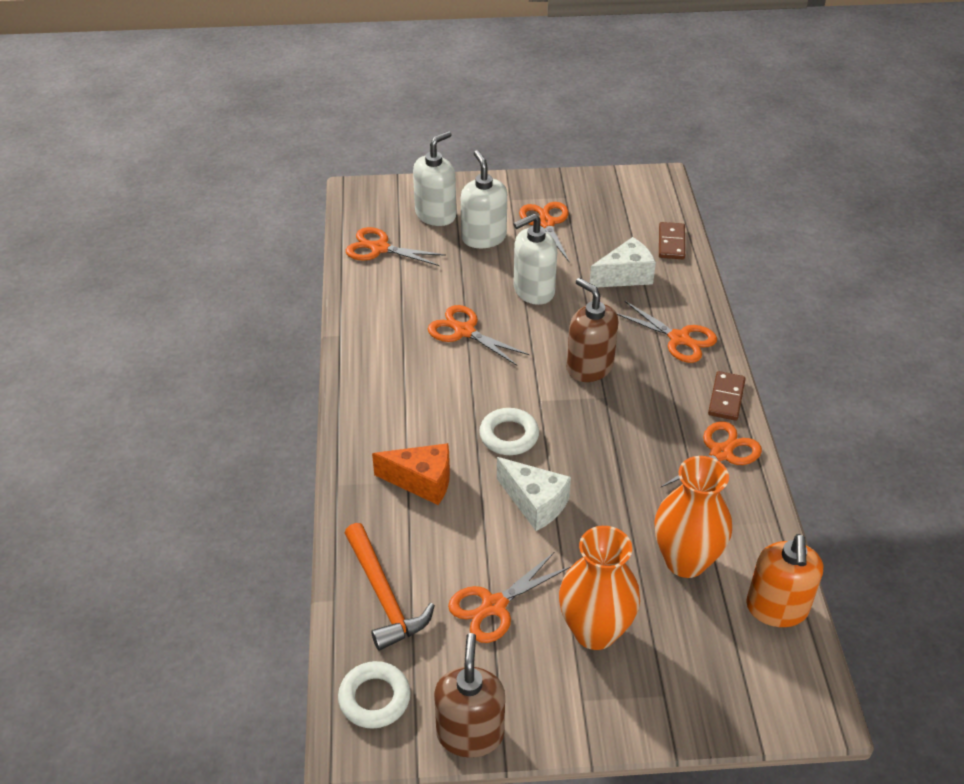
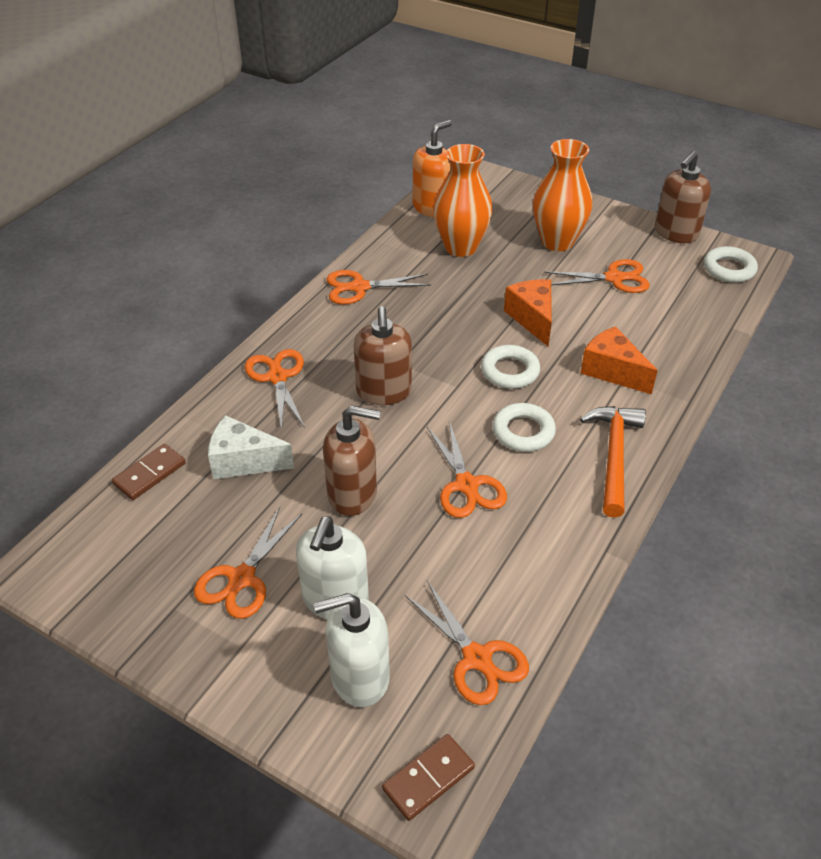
camera: 145 degrees left, 0 degrees up
(384, 596) = (691, 314): orange hammer -> orange hammer (614, 456)
(456, 388) = (523, 432): none -> white ring
(533, 291) = (353, 494): white soap dispenser -> brown soap dispenser
(535, 503) = (532, 318): white cheese -> orange cheese
(726, 398) = (305, 317): brown domino -> brown domino (428, 778)

